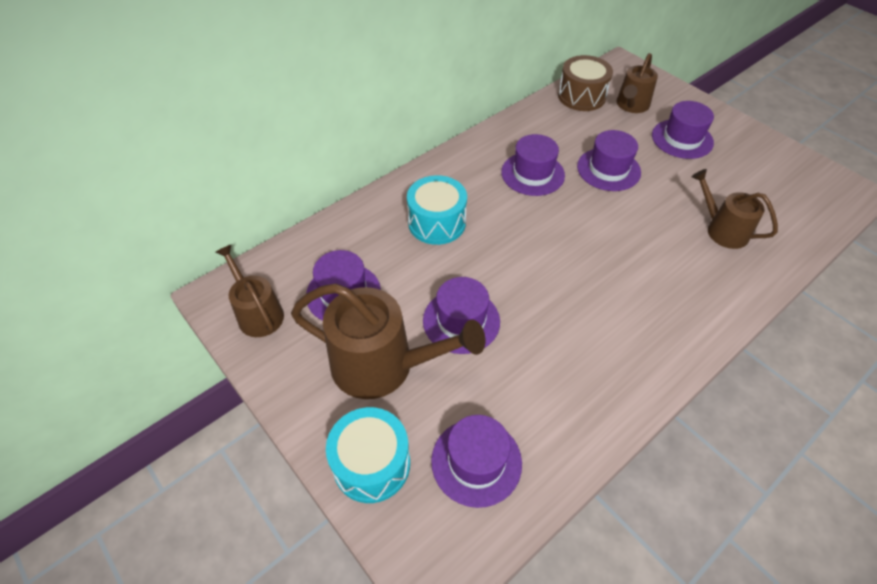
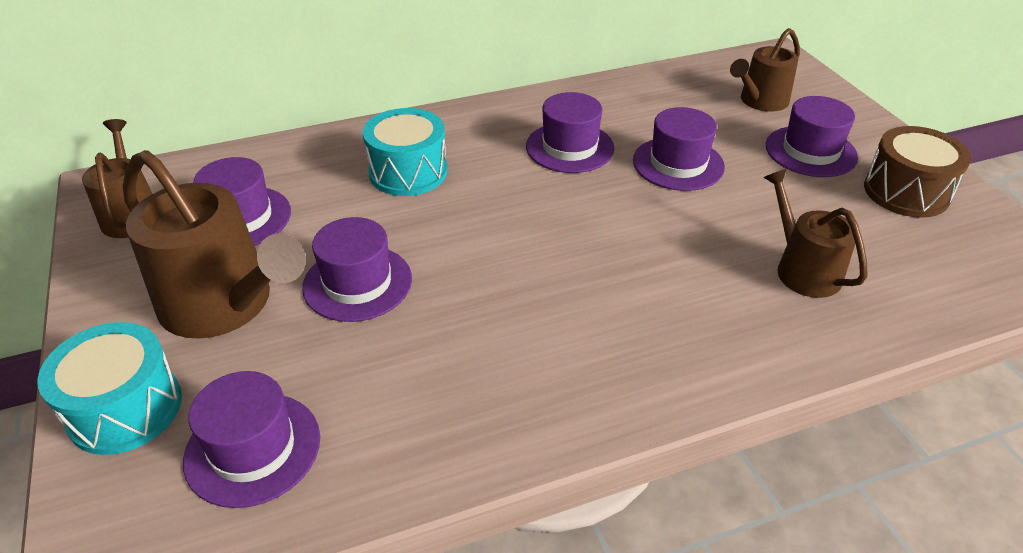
camera: 20 degrees right, 10 degrees down
(581, 96) = (696, 79): brown drum -> brown drum (906, 192)

